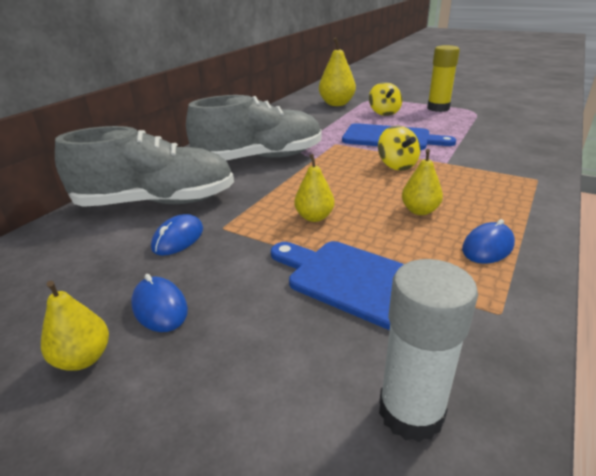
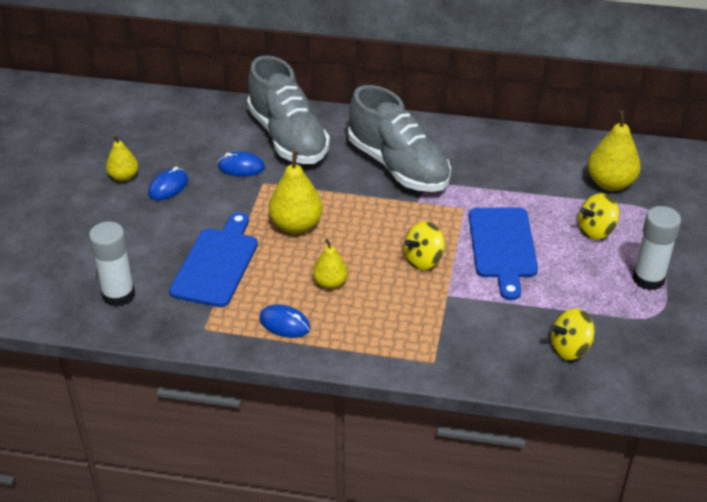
camera: 70 degrees right, 10 degrees up
(314, 217) = (296, 225): yellow pear -> yellow pear, size x1.62
(438, 108) = (648, 279): yellow glue stick -> white glue stick
(511, 134) = (570, 348): none -> yellow spinning top

